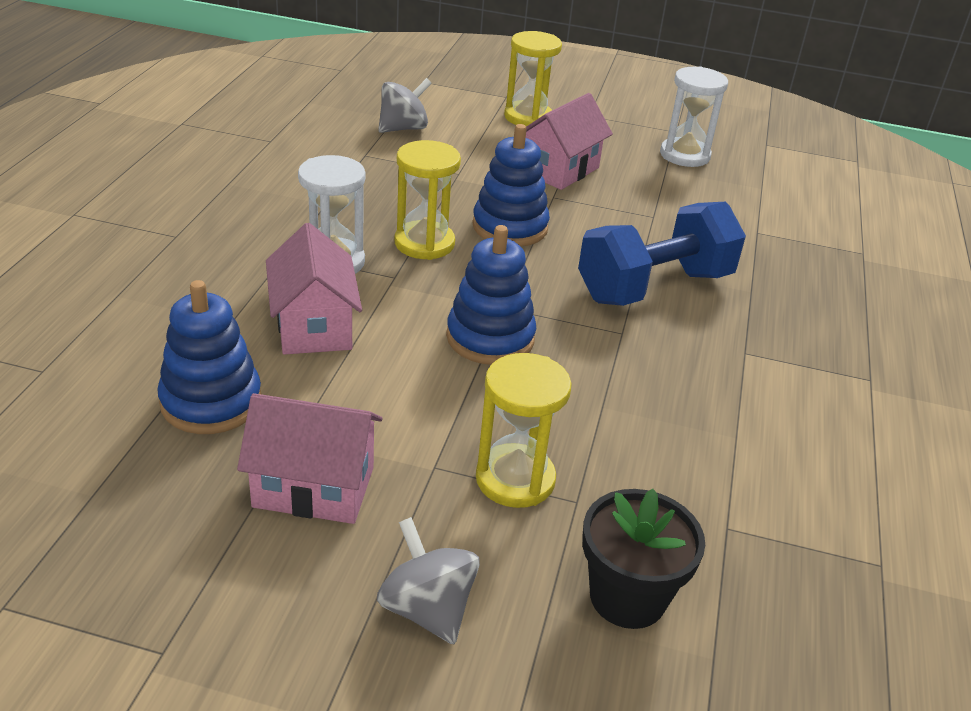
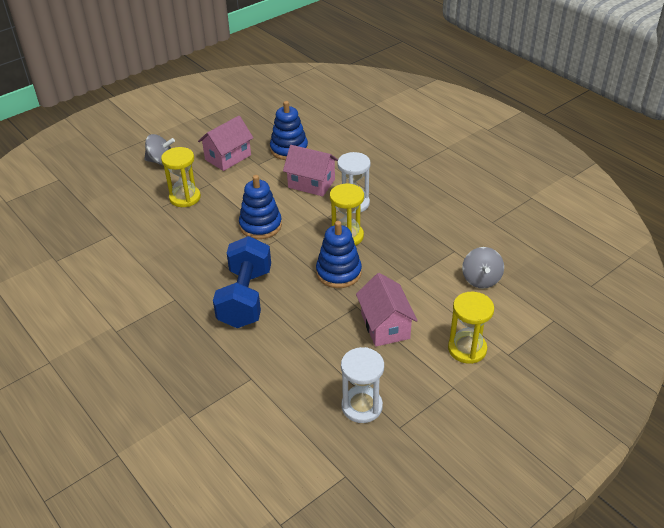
camera: 130 degrees right, 5 degrees up
(627, 597) = (118, 198): black flower pot -> none

